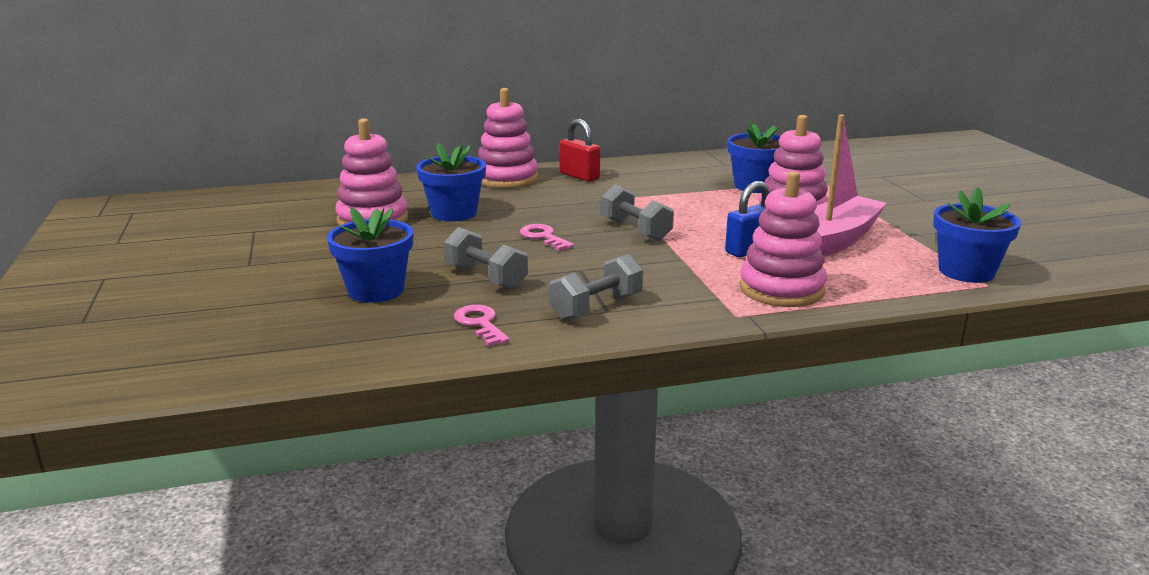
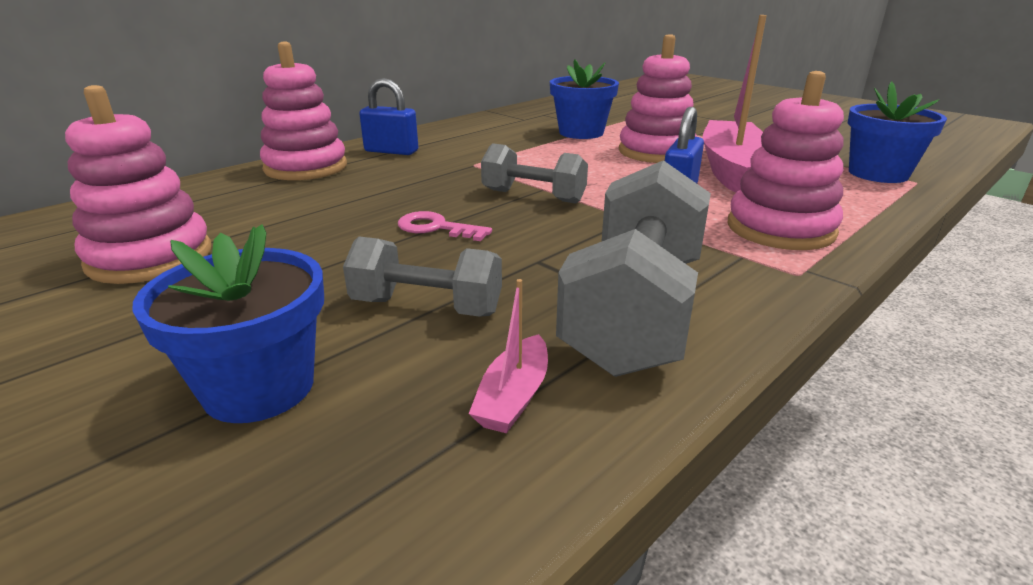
camera: 30 degrees left, 5 degrees up
(454, 213) = (276, 222): blue flower pot -> none
(480, 323) = (513, 397): pink key -> pink boat
(579, 176) = (391, 151): red padlock -> blue padlock
(596, 307) = (635, 311): grey dumbbell -> grey dumbbell, size x1.71

